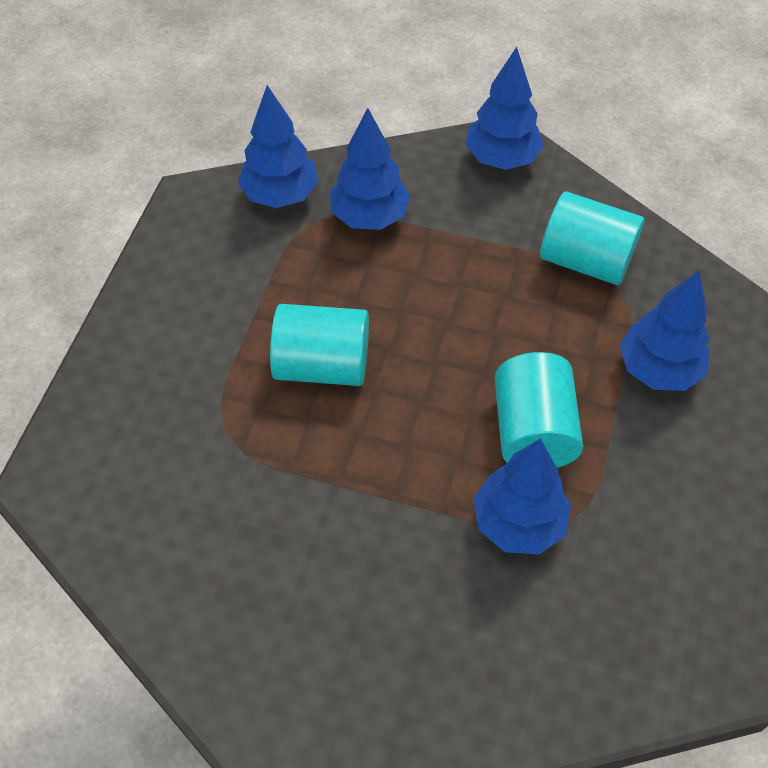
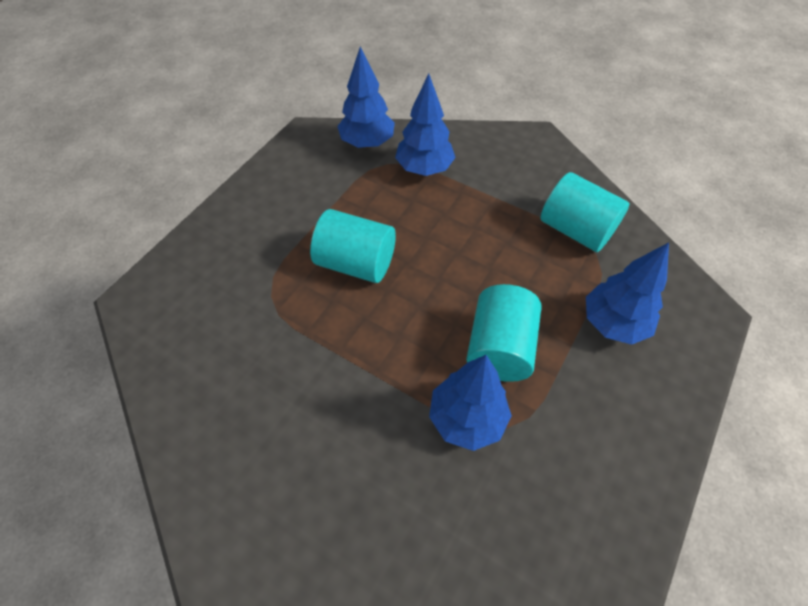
camera: 15 degrees right, 0 degrees up
(501, 158) = (532, 148): blue tree -> none

